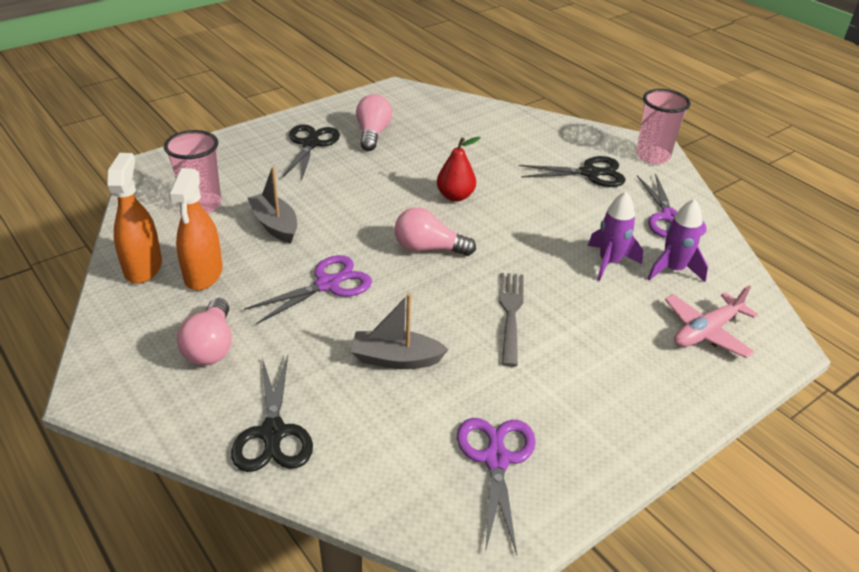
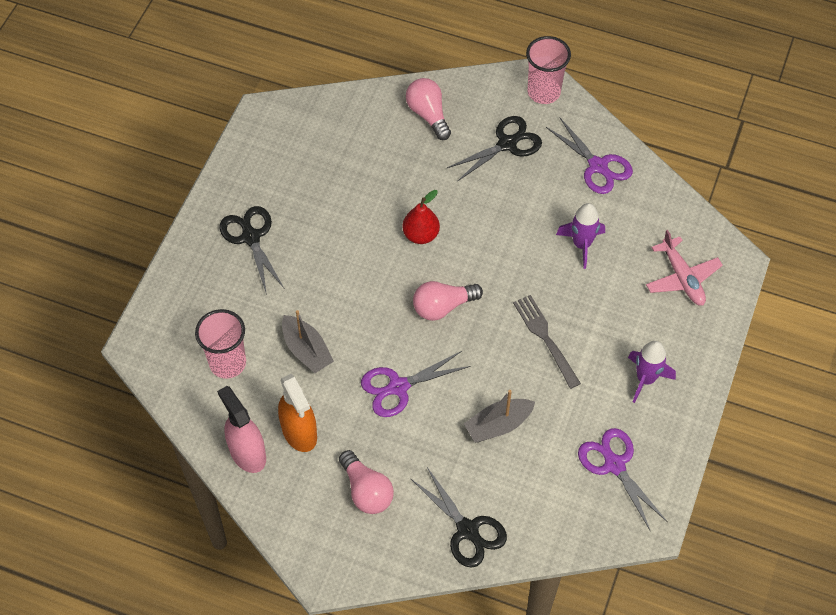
camera: 30 degrees left, 20 degrees up
(143, 267) = (247, 453): orange spray bottle -> pink spray bottle
(275, 225) = (306, 350): grey boat -> grey boat turned 150 degrees counterclockwise
(327, 284) = (398, 387): purple scissors -> purple scissors turned 135 degrees counterclockwise
(373, 134) = (293, 192): pink light bulb -> pink light bulb (428, 114)
(673, 270) = (629, 226): purple rocket -> purple rocket (645, 379)
(706, 332) = (682, 278): pink plane -> pink plane turned 45 degrees counterclockwise

